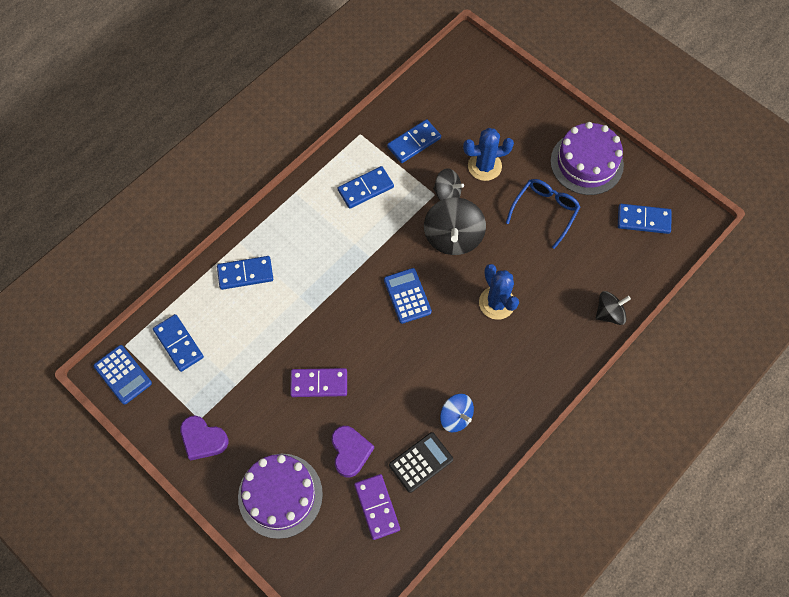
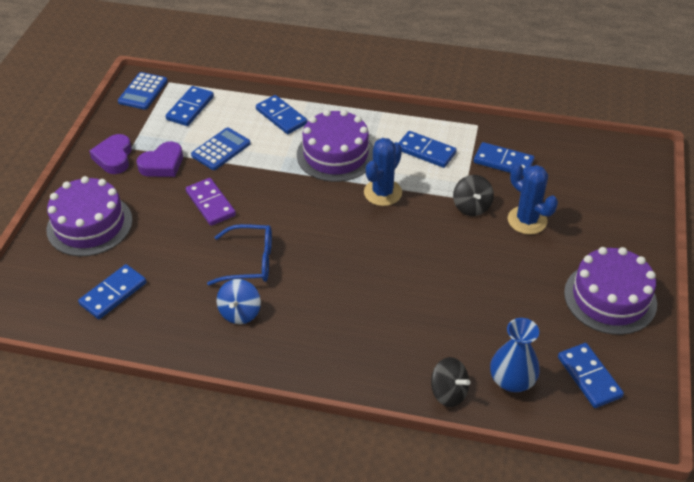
camera: 60 degrees right, 20 degrees down
(323, 256) = (336, 154): none -> purple cake
(350, 452) = (157, 252): purple heart -> purple heart (162, 164)
(377, 507) = (113, 293): purple domino -> blue domino
(407, 296) = (340, 224): blue calculator -> blue calculator (221, 149)
(421, 462) = (176, 306): black calculator -> none
(453, 237) = (429, 230): black spinning top -> none
(497, 303) = (385, 292): blue cactus -> blue cactus (383, 193)
(545, 211) = (520, 287): blue glasses -> blue glasses (250, 262)
(620, 268) = (512, 380): none -> blue vase

